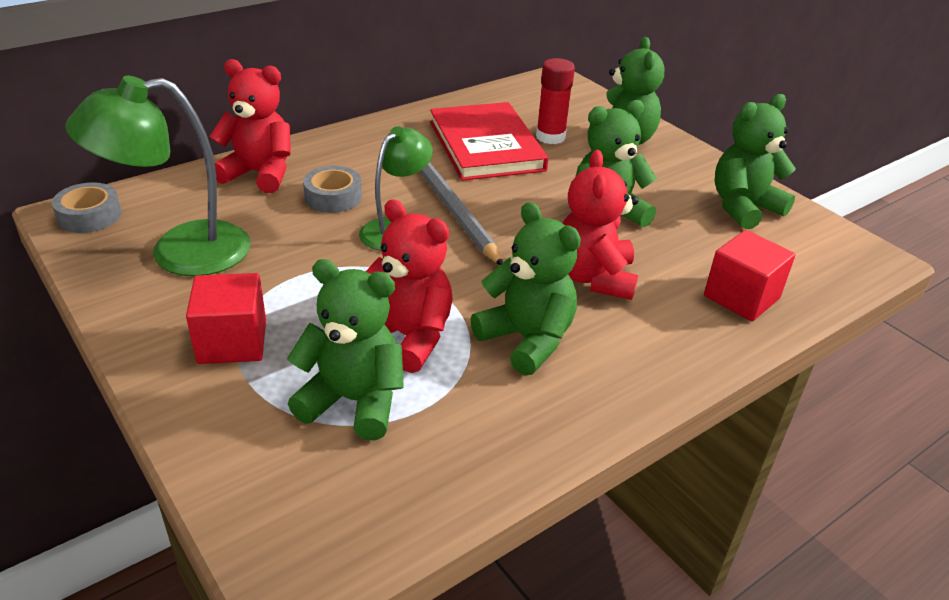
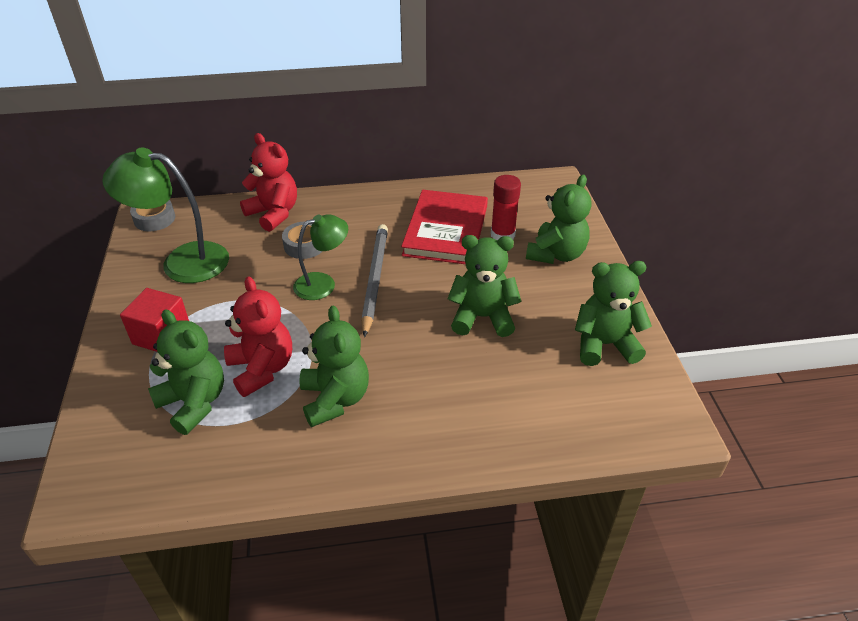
camera: 30 degrees right, 5 degrees up
(593, 277) = (425, 367): red teddy bear -> none
(741, 297) = (524, 422): red cube -> none

